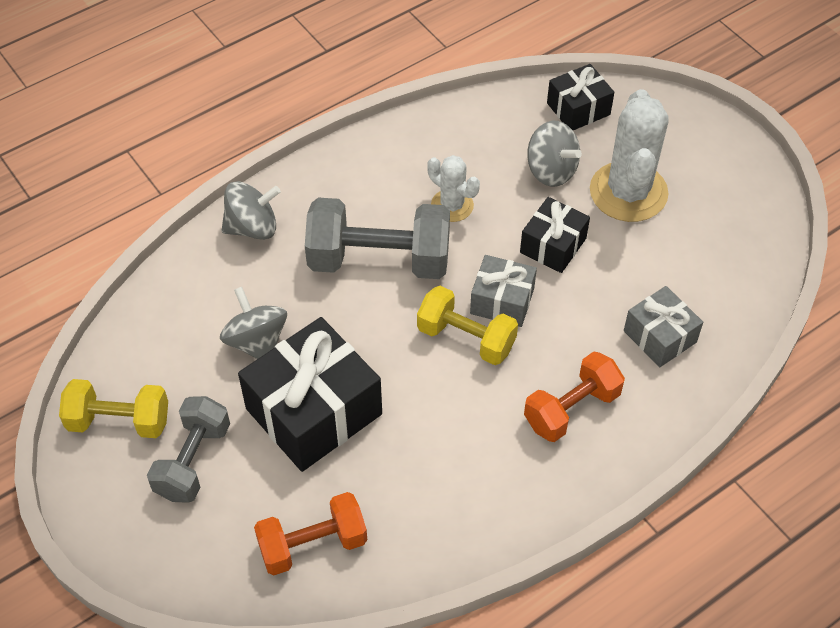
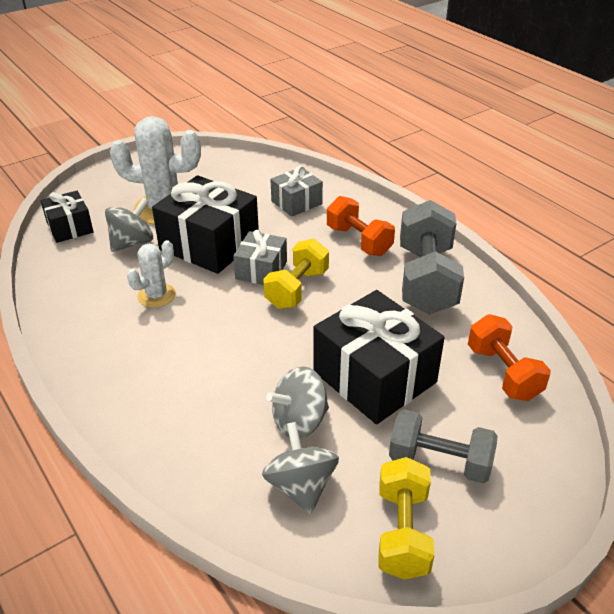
camera: 90 degrees left, 15 degrees down
(252, 227) = (153, 433): grey spinning top -> grey spinning top (301, 486)
(379, 260) = (210, 339): grey dumbbell -> grey dumbbell (426, 280)
(553, 245) = (209, 244): black gift -> black gift, size x1.80

